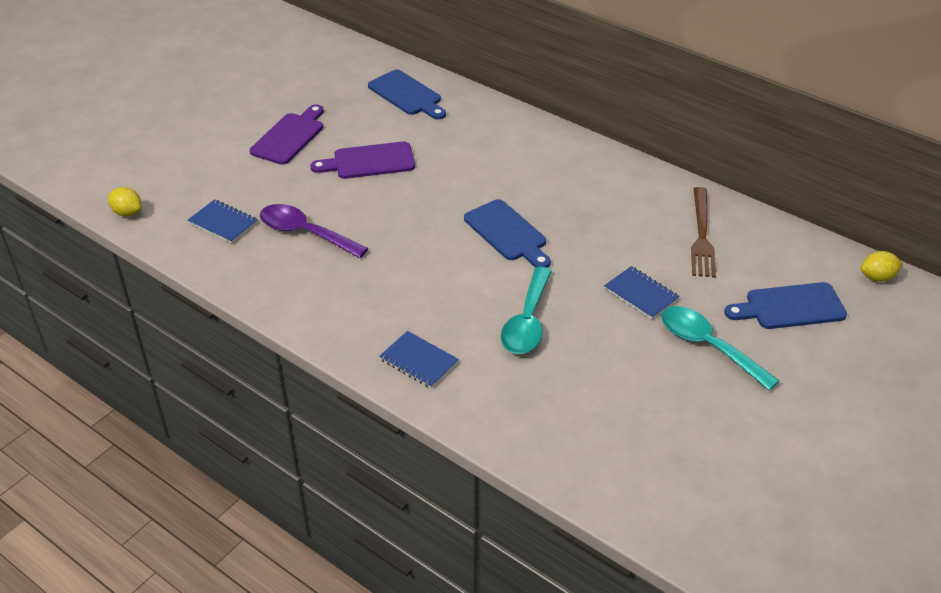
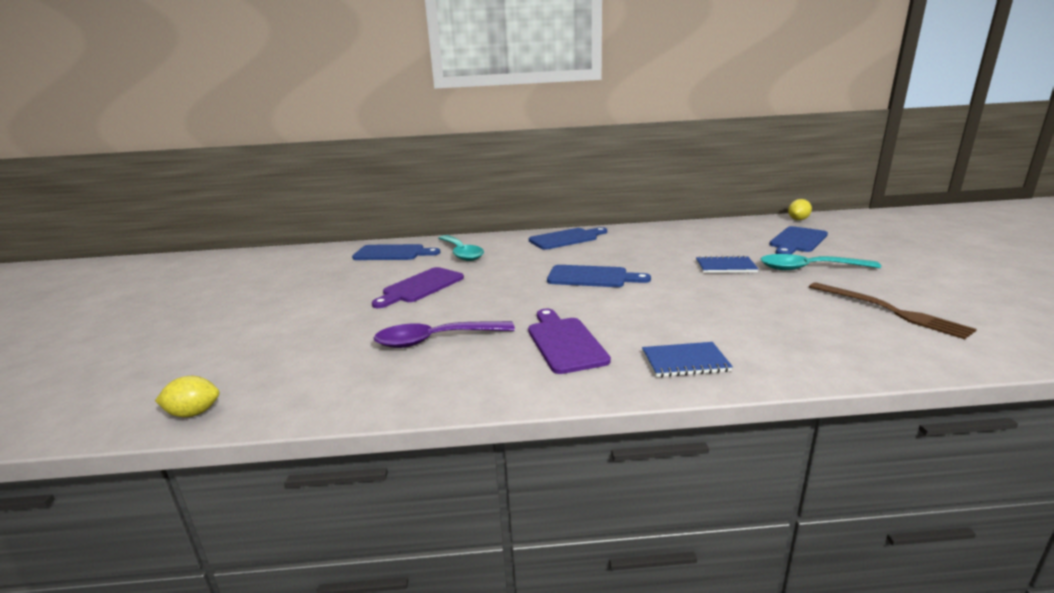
camera: 40 degrees left, 20 degrees down
(223, 223) = (336, 369): blue notebook -> none
(289, 137) = (323, 300): purple cutting board -> purple cutting board (564, 342)
(527, 322) = (700, 305): turquoise spoon -> turquoise spoon (461, 253)
(578, 161) = (566, 239): none -> blue cutting board
(701, 235) = (694, 237): brown fork -> brown fork (890, 311)

